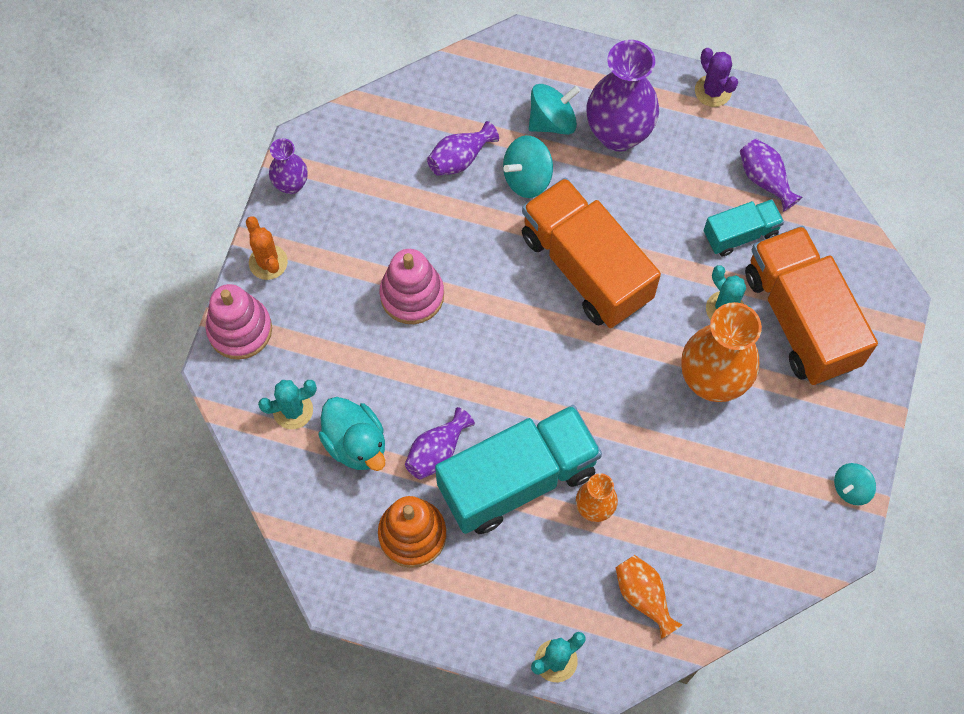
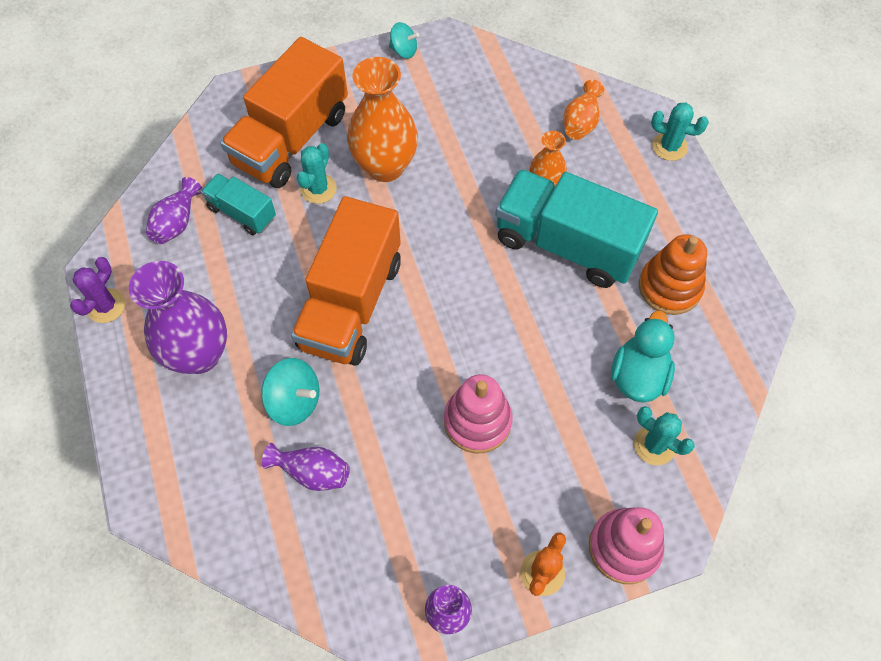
camera: 125 degrees left, 5 degrees down
(437, 451) = (593, 312): purple vase -> none
(552, 121) = (219, 417): turquoise spinning top -> none

